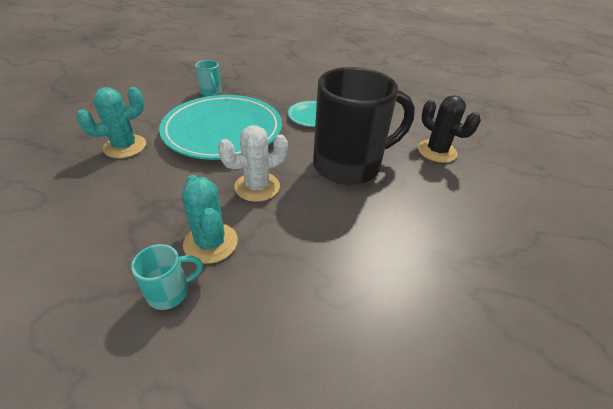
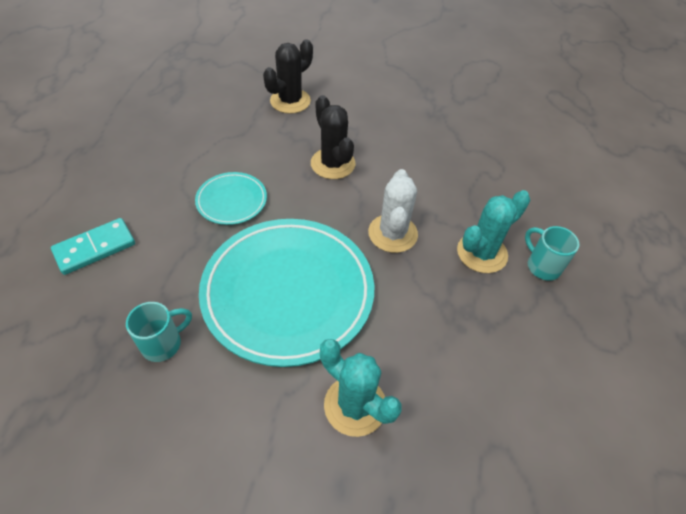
camera: 100 degrees left, 10 degrees up
(257, 187) = (392, 233): white cactus -> white cactus turned 45 degrees clockwise
(285, 76) = (95, 248): none -> turquoise domino
(349, 165) = (332, 164): black mug -> black cactus

